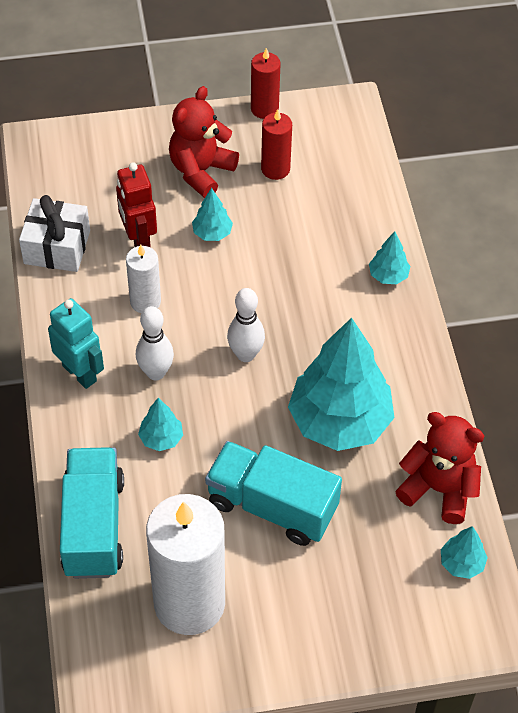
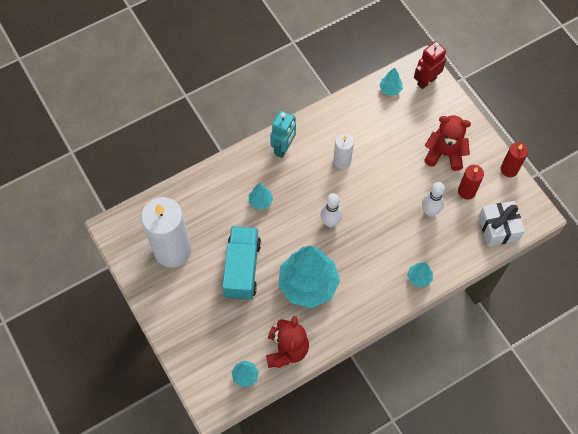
camera: 70 degrees right, 10 degrees up
(57, 247) = (357, 105): white gift -> white gift (498, 228)
(94, 526) = (198, 191): turquoise truck -> none
(138, 240) = (380, 142): red robot -> red robot (426, 81)
(156, 372) = (299, 183): white bowling pin -> white bowling pin (430, 211)
(212, 233) = (404, 176): turquoise tree -> turquoise tree (390, 89)

